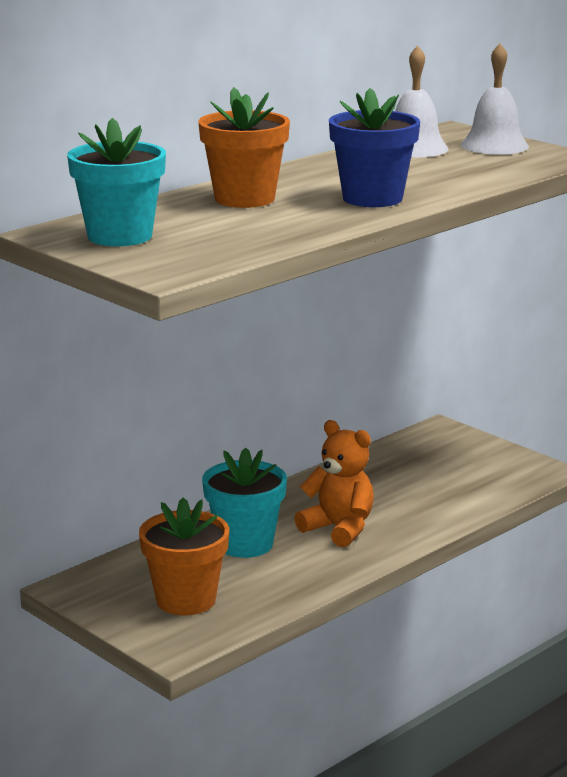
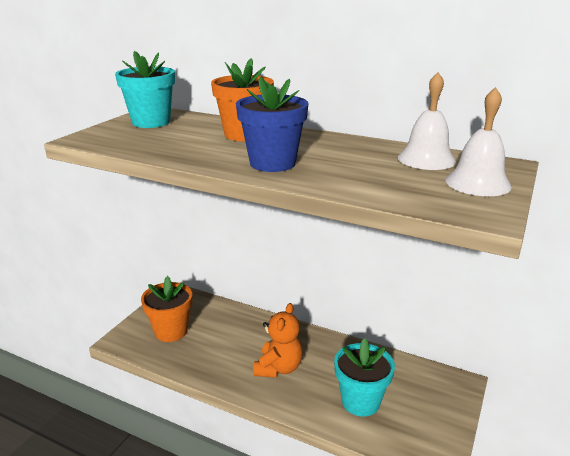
camera: 70 degrees right, 5 degrees up
(245, 544) = (241, 336): turquoise flower pot -> turquoise flower pot (360, 401)

